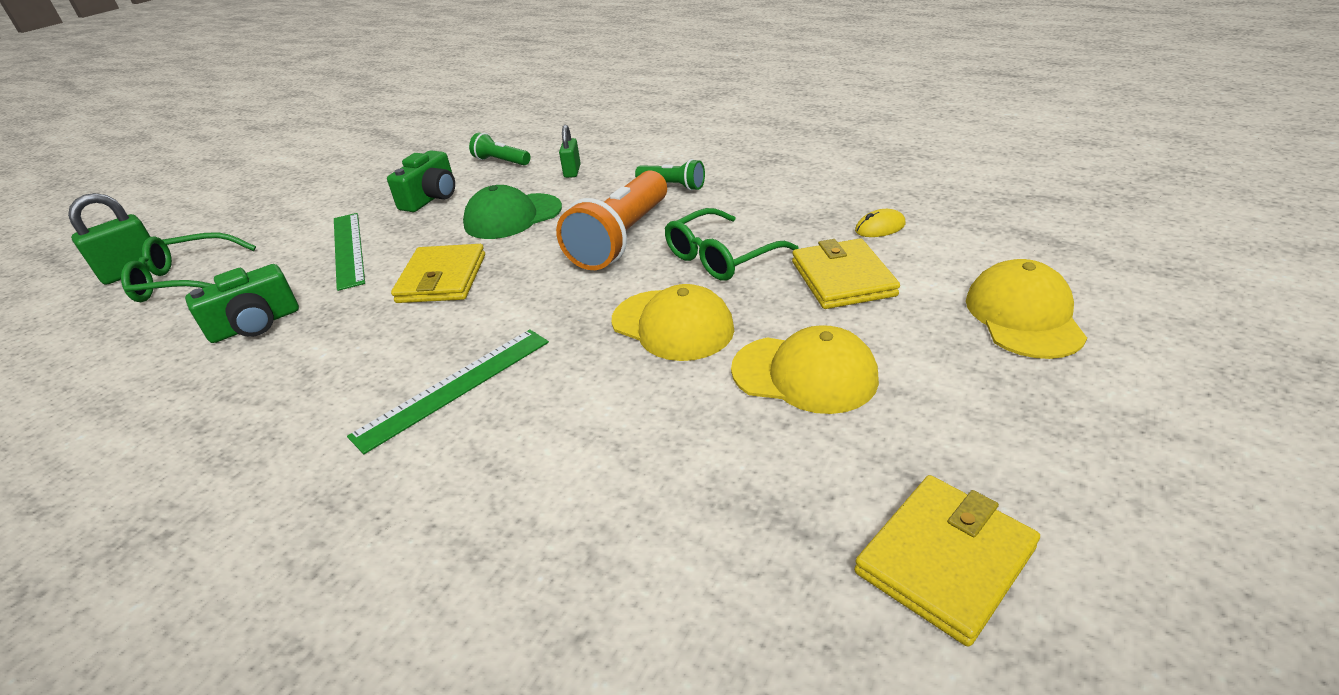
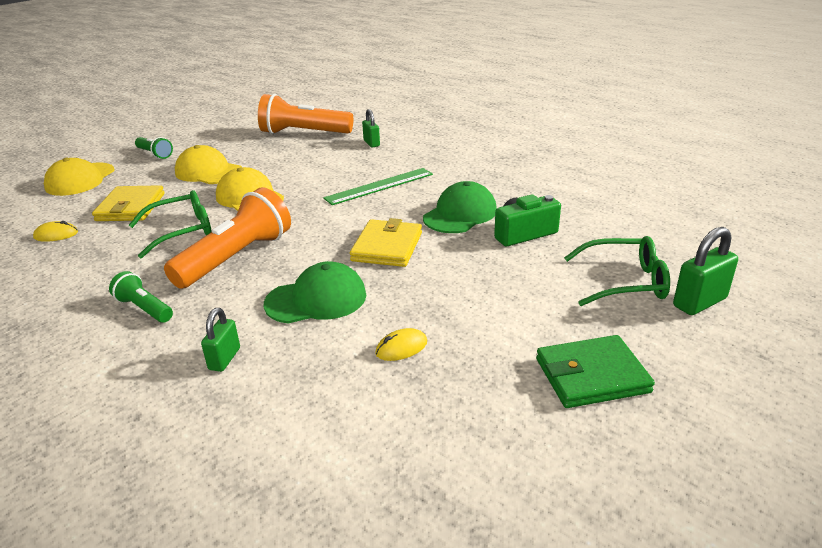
camera: 170 degrees left, 5 degrees down
(287, 206) = (591, 375): none -> green wallet
(330, 344) = (460, 214): none -> green cap
(348, 249) = (478, 290): green ruler -> none
(431, 198) = (401, 348): green camera -> yellow mouse
(481, 551) = (371, 143): none -> green padlock
(501, 161) = (303, 407): green flashlight -> green flashlight (155, 154)
(694, 583) = (303, 133): none -> orange flashlight
(945, 560) = (225, 131): yellow wallet -> none

